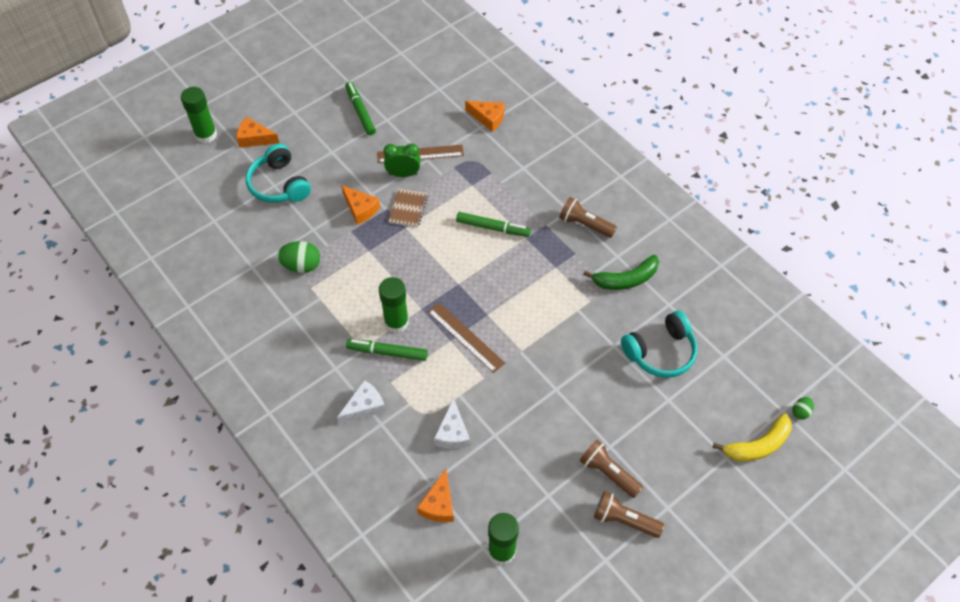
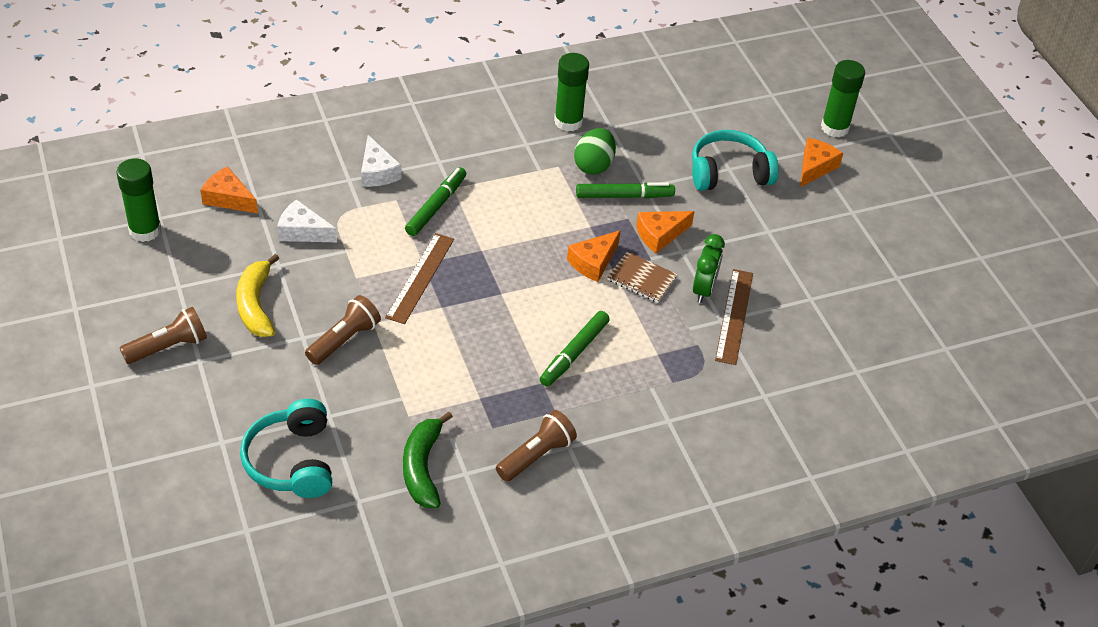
camera: 105 degrees right, 10 degrees down
(360, 111) = (834, 275): green marker -> green marker (624, 196)
(396, 322) = (473, 224): green glue stick -> green glue stick (568, 121)
(465, 337) = (420, 278): brown ruler -> brown ruler turned 45 degrees counterclockwise
(488, 118) = (779, 410): orange cheese -> orange cheese (593, 262)
(624, 520) = (105, 340): brown flashlight -> brown flashlight (344, 340)
(758, 445) = (103, 510): yellow banana -> yellow banana (256, 305)
(800, 412) = (115, 581): green egg -> none

